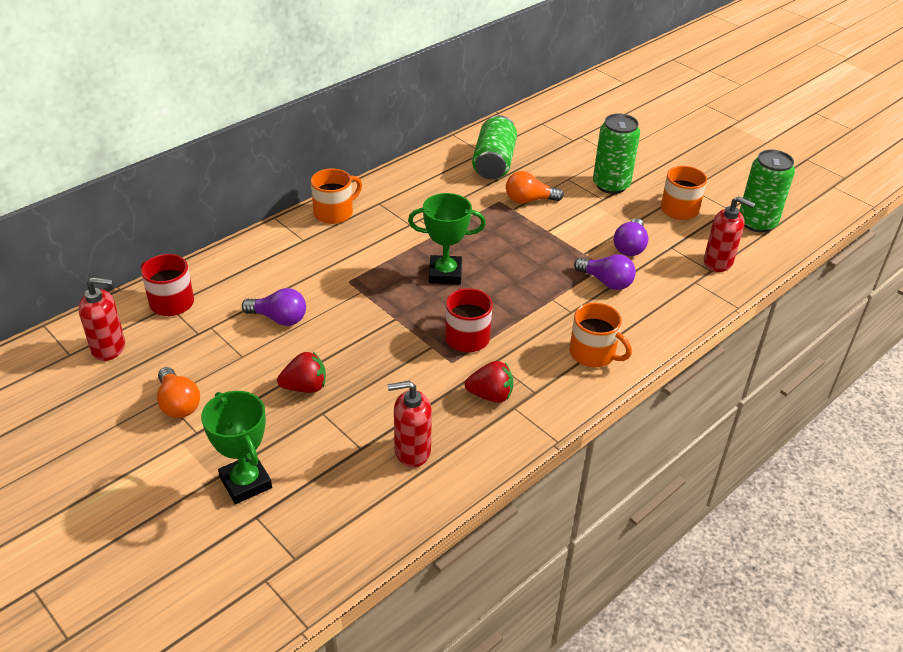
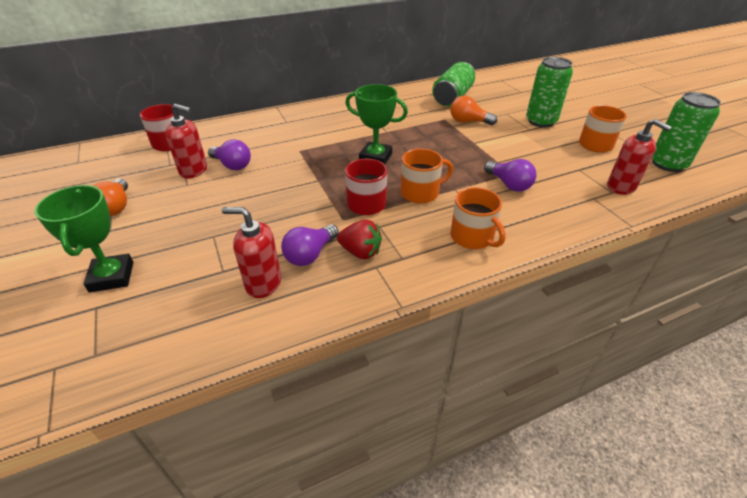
camera: 20 degrees right, 0 degrees up
(109, 348) = (105, 163): red soap dispenser -> red soap dispenser (194, 171)
(305, 387) = (214, 214): red strawberry -> none
(334, 213) = (319, 109): orange mug -> orange mug (420, 193)
(630, 247) = (540, 163): purple light bulb -> purple light bulb (310, 254)

